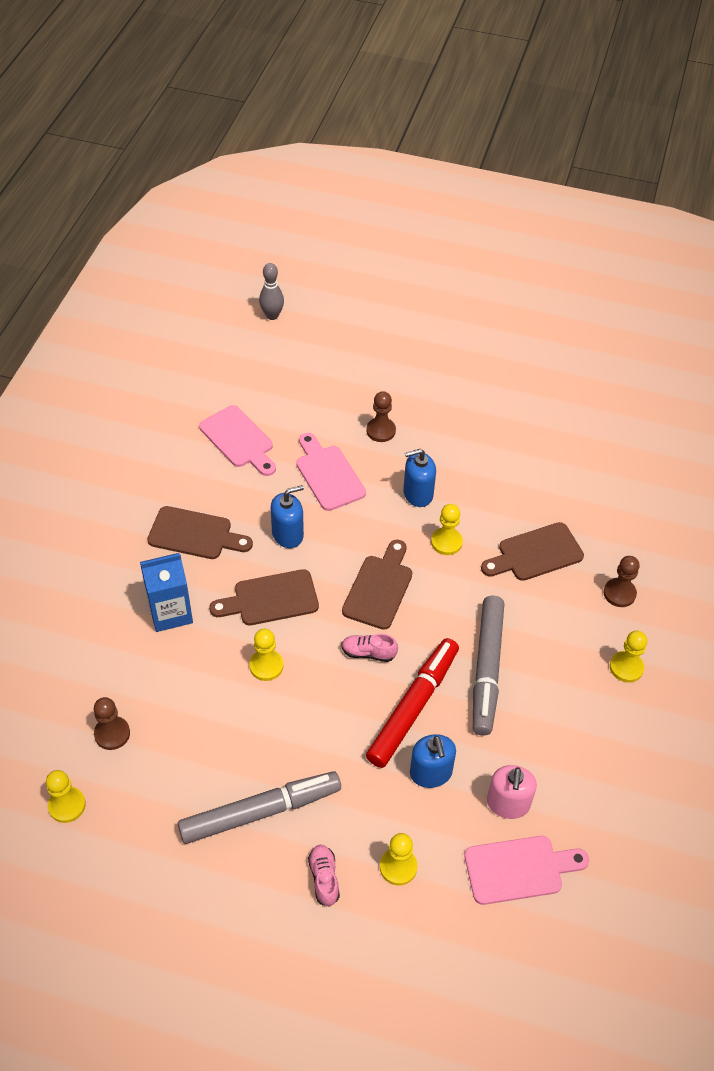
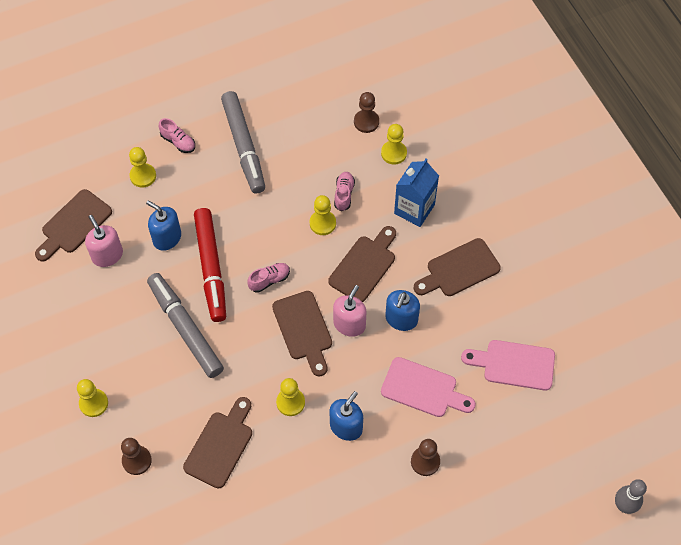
camera: 140 degrees right, 10 degrees up
(67, 805) = (347, 74): yellow pawn -> yellow pawn (393, 153)
(217, 677) = (344, 194): none -> pink shoe
(260, 811) = (244, 146): grey marker -> grey marker turned 45 degrees counterclockwise
(335, 563) = (349, 324): none -> pink soap dispenser
(519, 869) = (74, 224): pink cutting board -> brown cutting board

